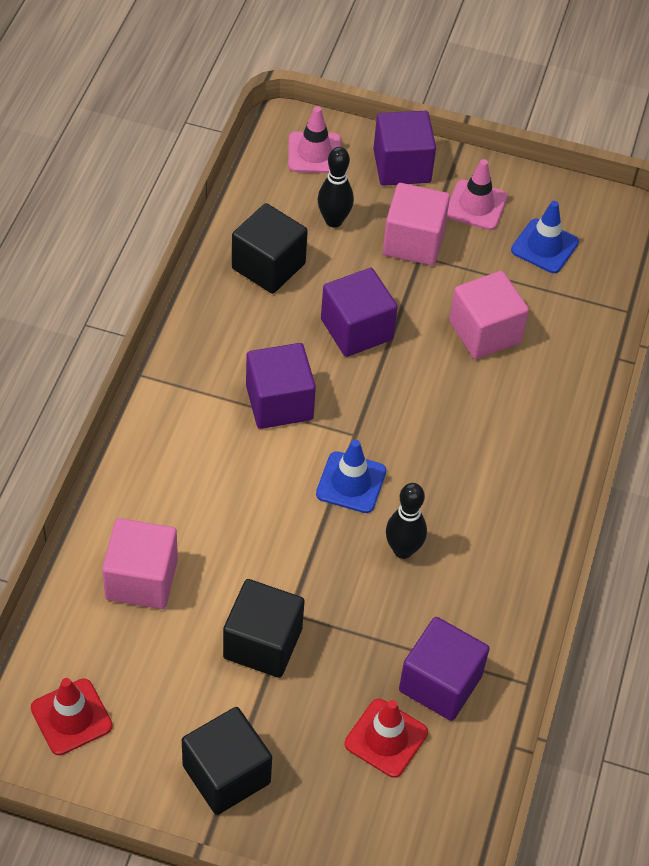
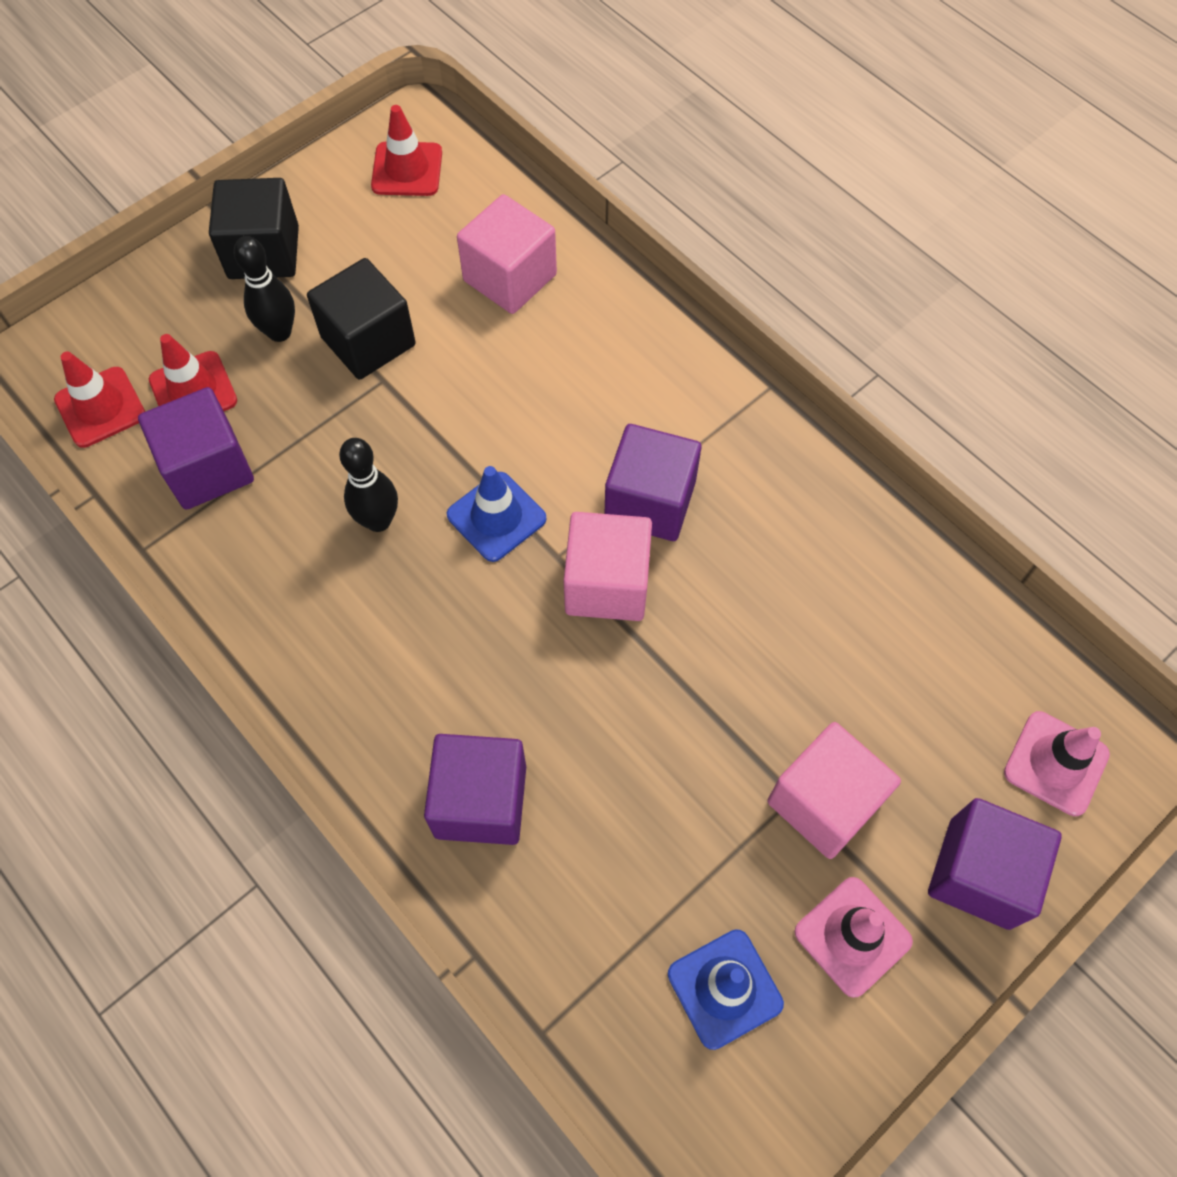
camera: 125 degrees right, 10 degrees up
(268, 266) = (868, 596): black cube -> none
(333, 220) = (912, 718): black bowling pin -> black bowling pin (279, 332)
(356, 329) = (711, 644): purple cube -> purple cube (480, 801)
(445, 795) = (100, 407): none -> red traffic cone
(485, 332) = (619, 800): pink cube -> pink cube (607, 584)

